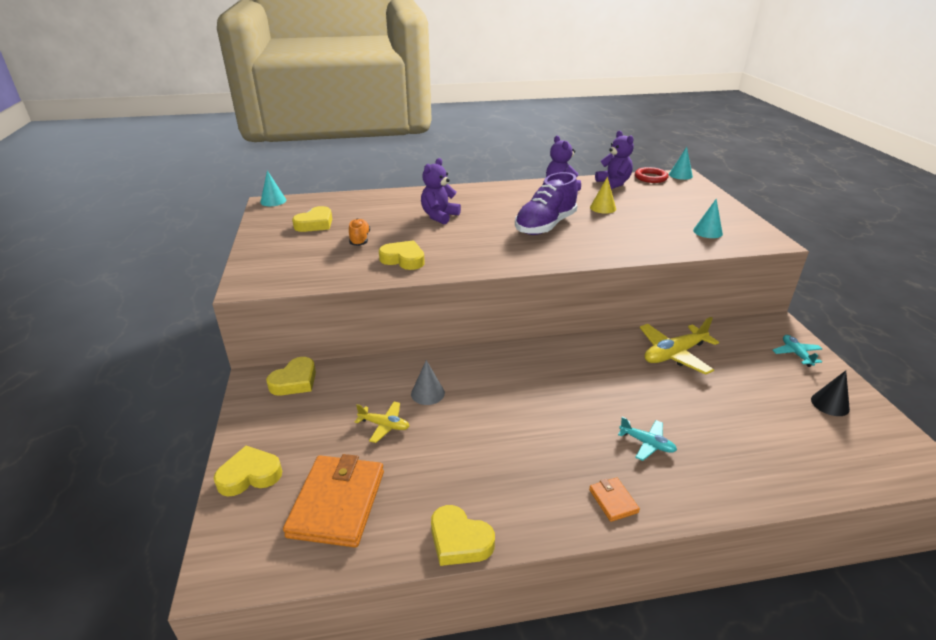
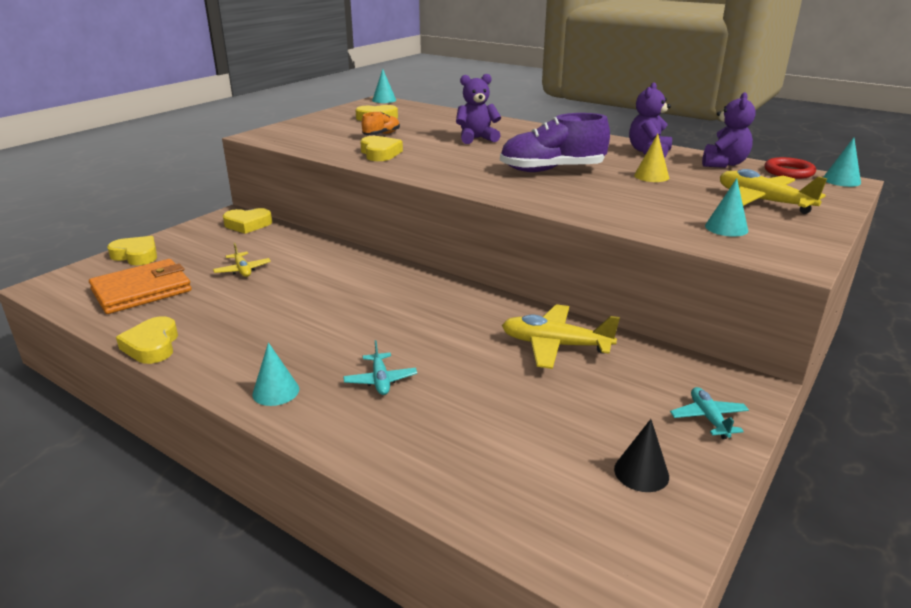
camera: 45 degrees right, 5 degrees down
(427, 393) = (303, 268): grey cone -> none
(613, 501) = (276, 391): orange wallet -> turquoise cone
(683, 205) = (763, 201): none -> yellow plane
(796, 354) = (708, 418): turquoise plane -> turquoise plane turned 45 degrees counterclockwise

